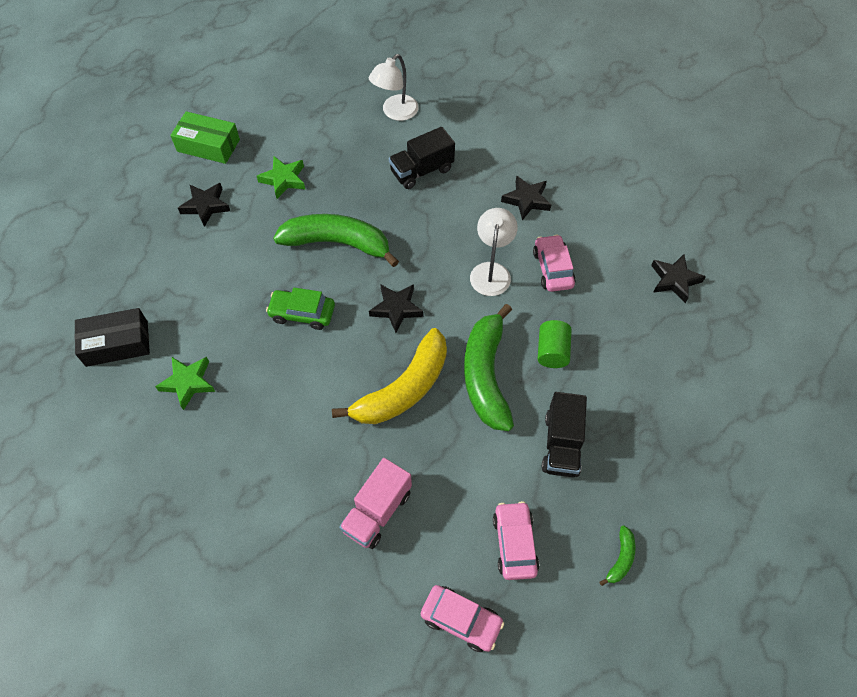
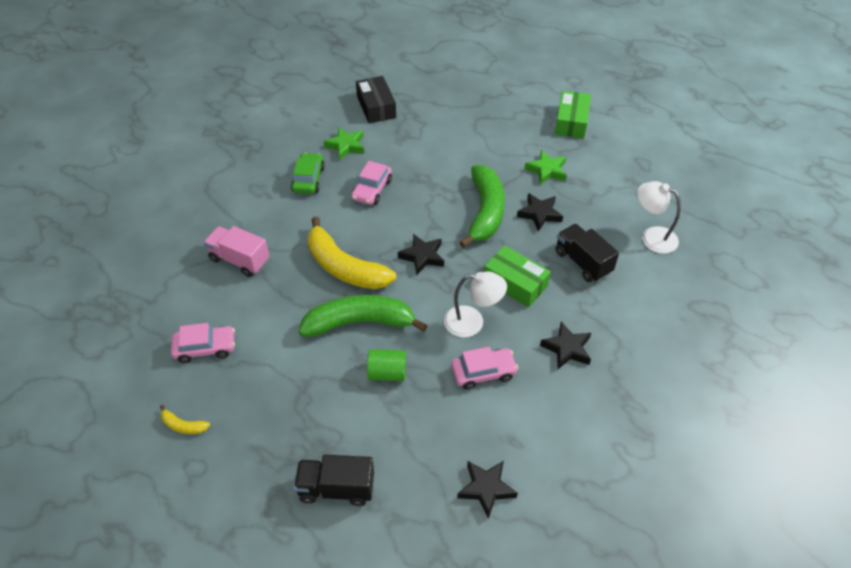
camera: 85 degrees right, 10 degrees down
(205, 206) = (507, 130): black star -> black star (539, 214)
(302, 313) = (411, 198): green car -> green car (308, 179)
(443, 229) = (515, 283): none -> green box
(461, 620) = (150, 316): pink car -> pink car (372, 190)
(561, 444) = (292, 381): black truck -> black truck (336, 488)
(620, 559) = (183, 425): green banana -> yellow banana

